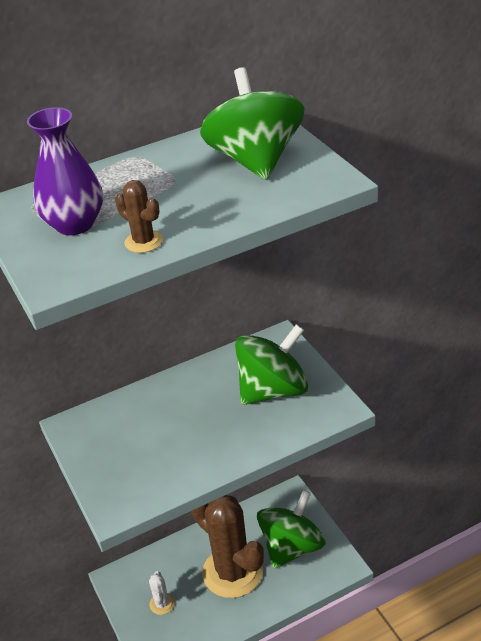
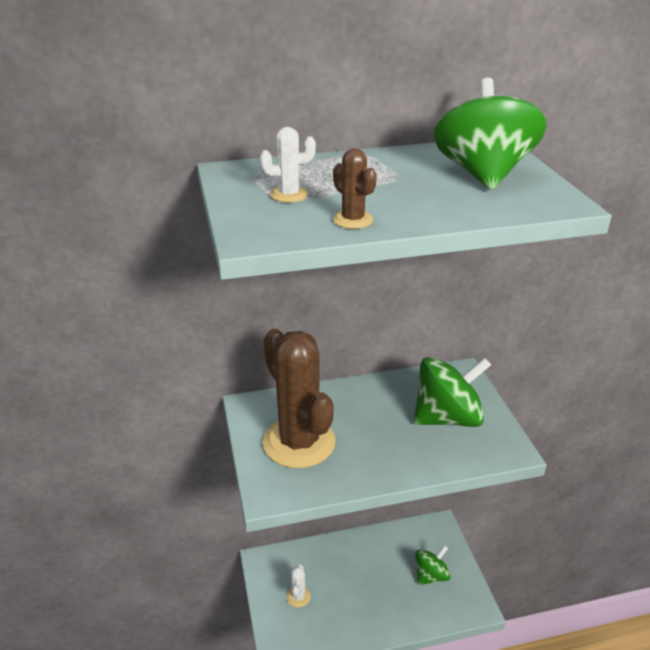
camera: 10 degrees right, 5 degrees down
(74, 224) = (289, 195): purple vase -> white cactus
(232, 572) = (370, 584): brown cactus -> brown cactus (299, 442)
(292, 547) = (431, 575): green spinning top -> green spinning top, size x0.59

